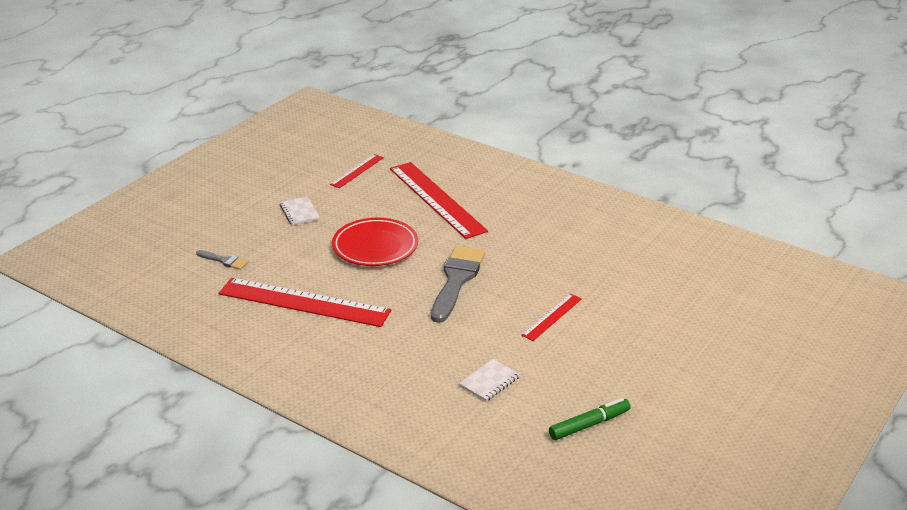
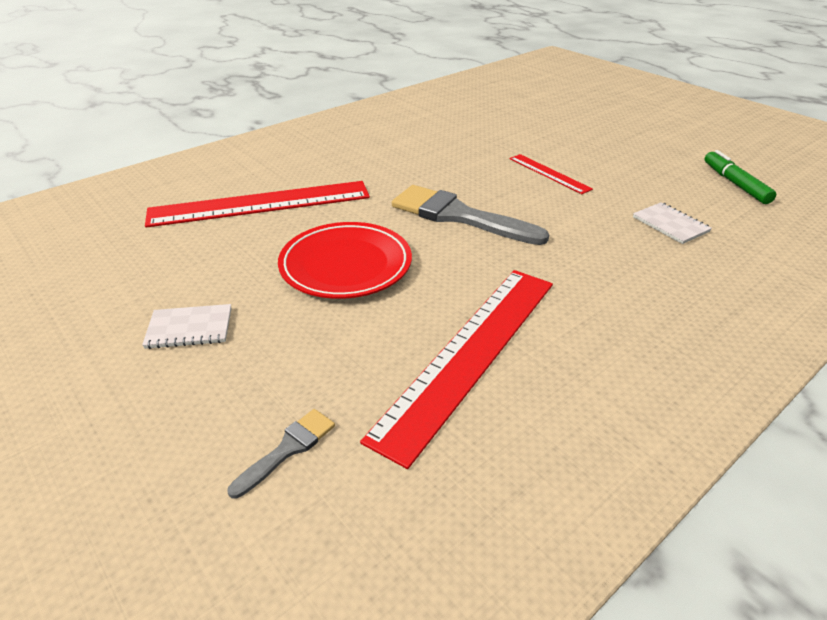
camera: 75 degrees left, 5 degrees up
(357, 171) = (118, 255): red ruler -> none

